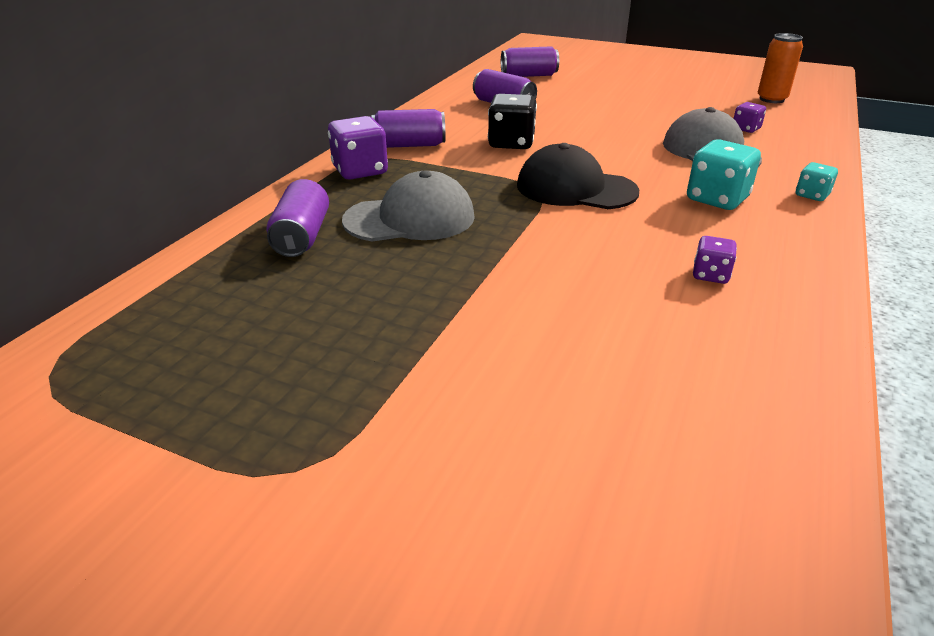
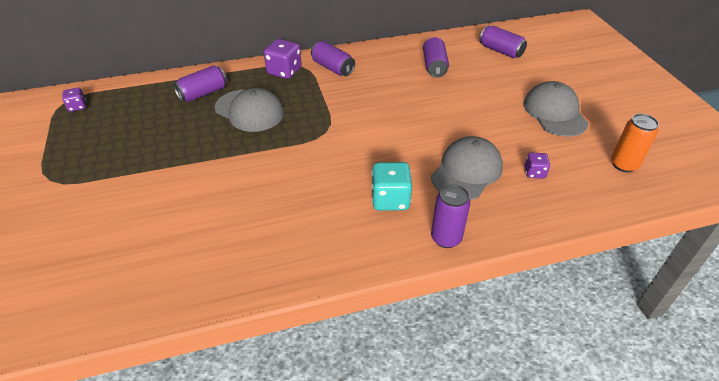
camera: 50 degrees right, 10 degrees up
(511, 143) = (378, 96): black dice -> none
(575, 188) = (342, 143): black cap -> none
(663, 93) = (554, 113): none -> grey cap
(710, 275) = (285, 229): purple dice -> purple dice (77, 106)
(812, 195) = (446, 238): turquoise dice -> purple can

